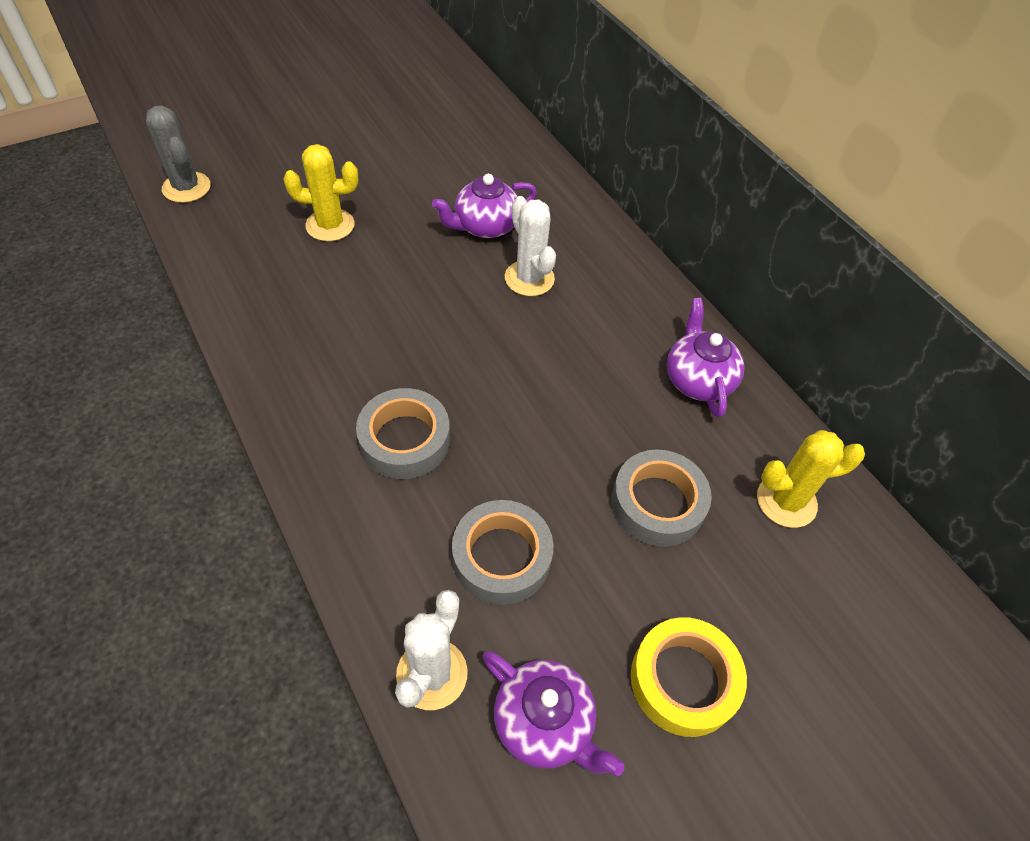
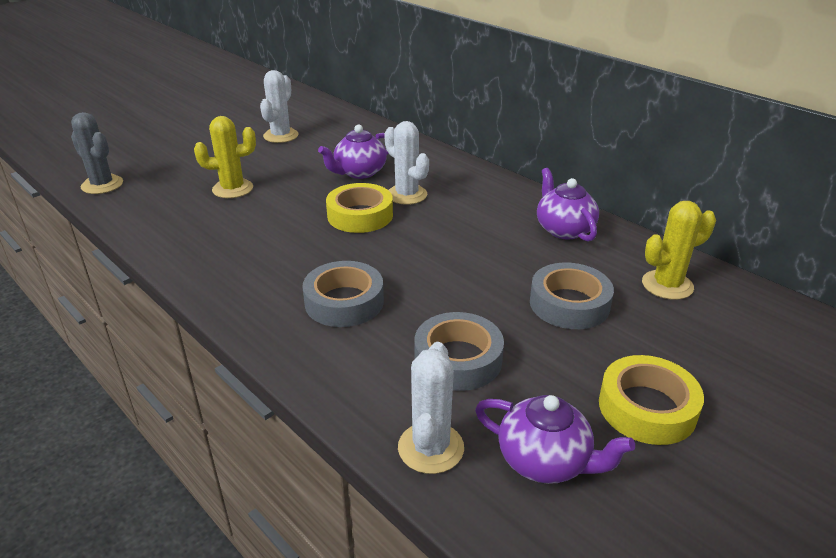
camera: 10 degrees left, 20 degrees down
(410, 140) = (281, 136): none -> white cactus
(463, 302) = (360, 215): none -> yellow tape

